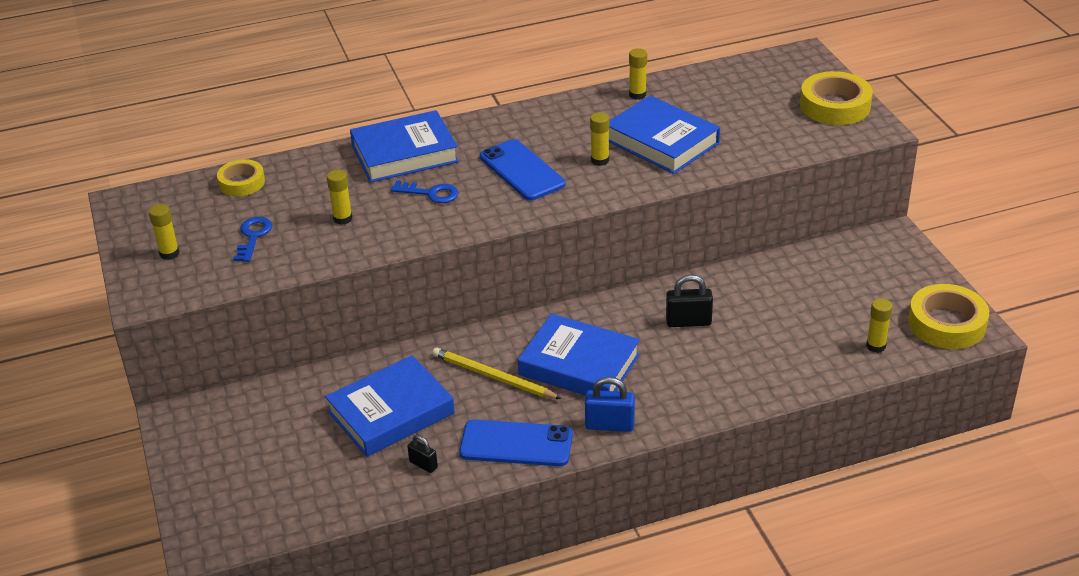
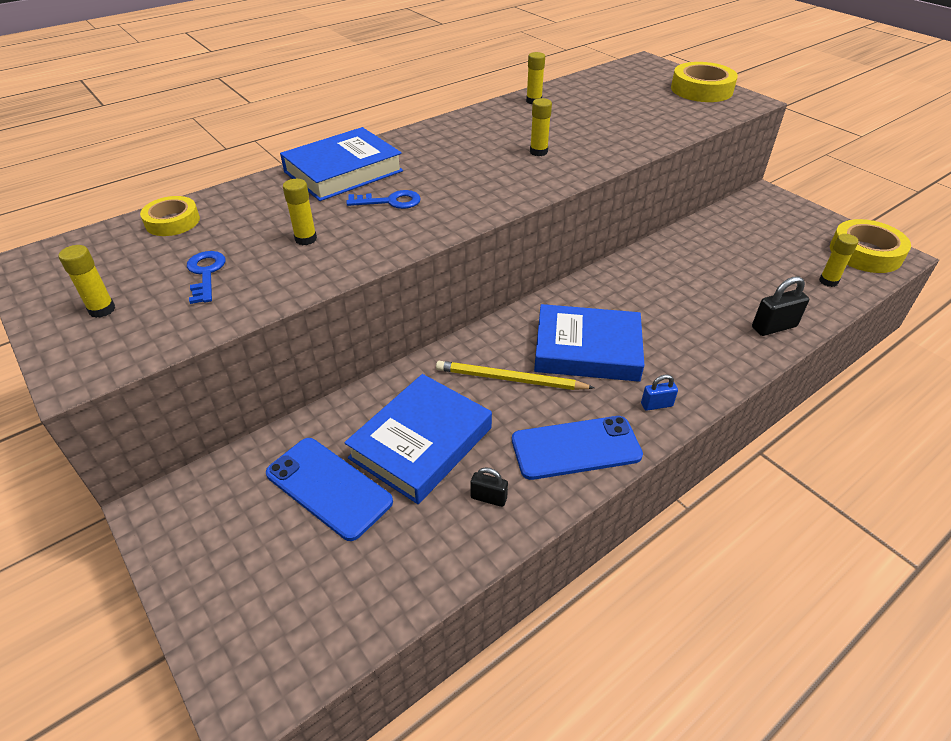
camera: 20 degrees left, 5 degrees up
(522, 170) = (470, 170): blue phone -> blue phone (328, 487)
(609, 425) = (656, 405): blue padlock -> blue padlock, size x0.61
(661, 141) = (582, 131): blue book -> none
(688, 322) = (658, 290): black padlock -> black padlock (773, 327)

